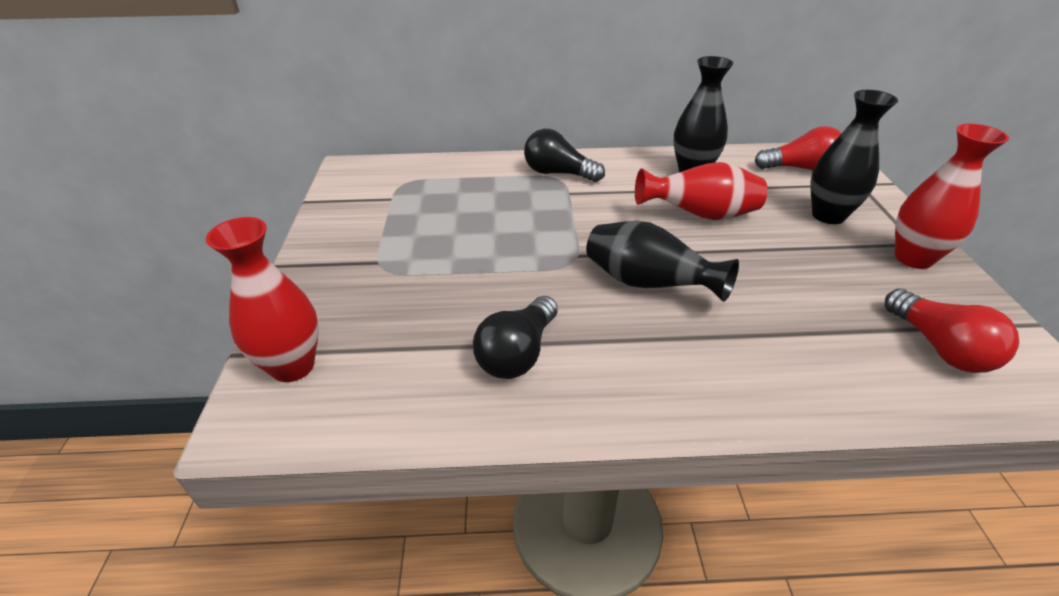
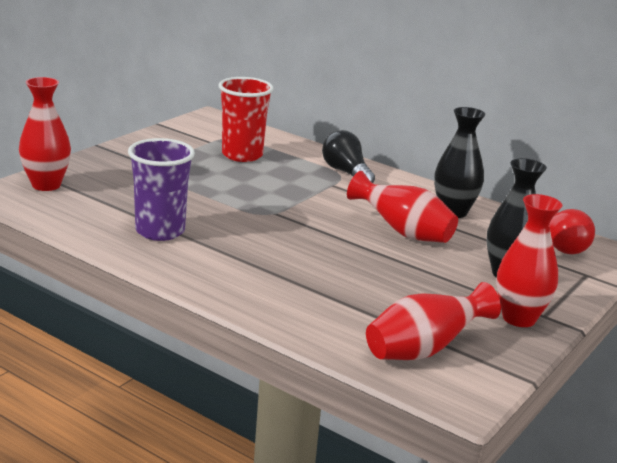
camera: 35 degrees right, 15 degrees down
(444, 199) = (242, 155): none -> red cup
(517, 353) = (160, 231): black light bulb -> purple cup
(647, 284) = (291, 242): black vase -> none
(939, 347) = (423, 350): red light bulb -> red vase

